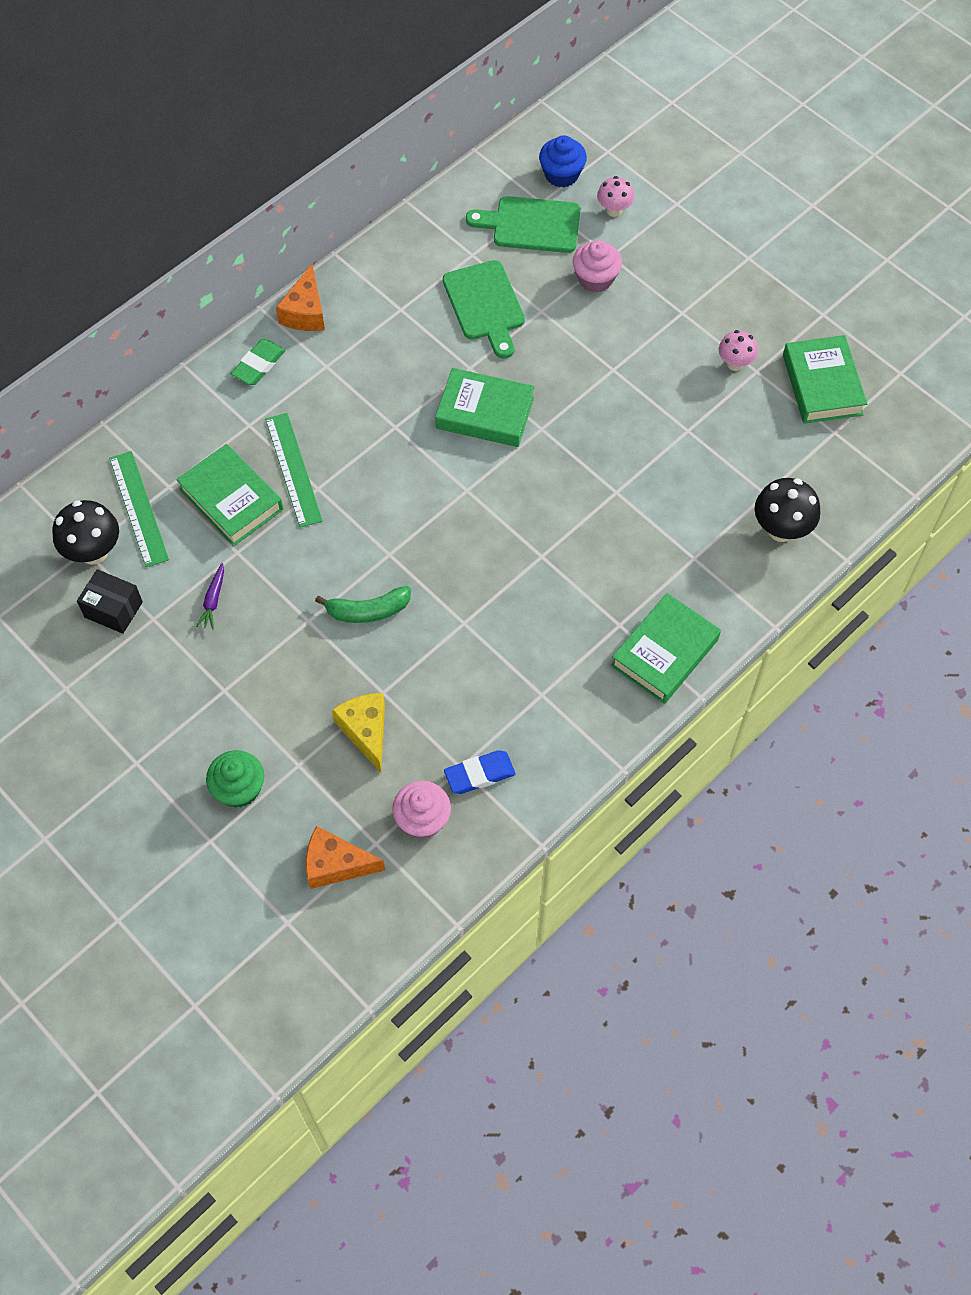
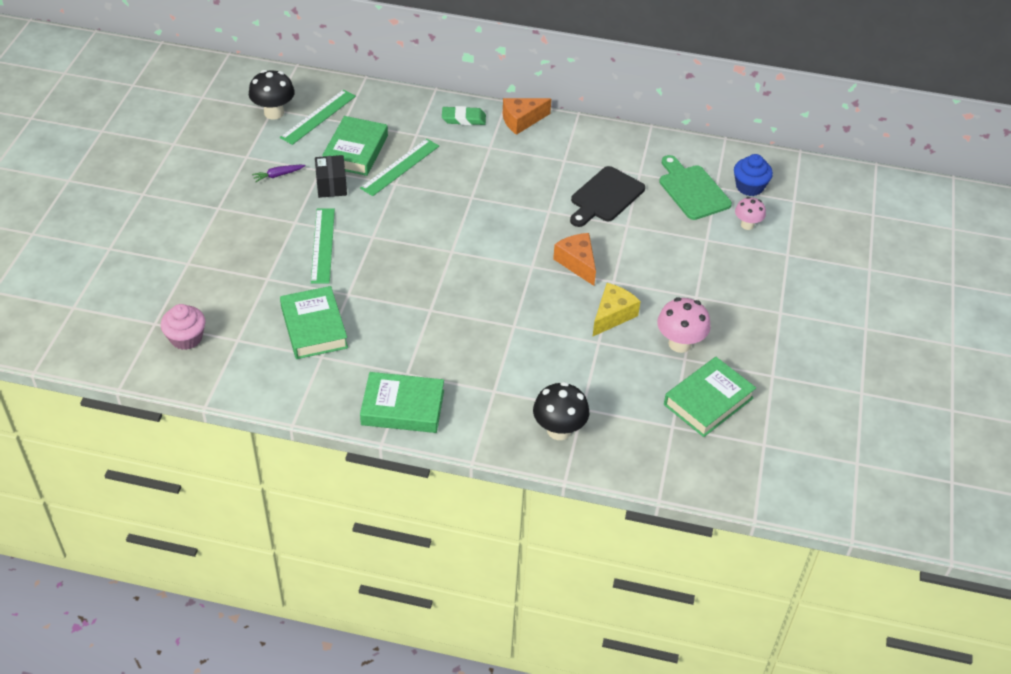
camera: 55 degrees right, 15 degrees down
(113, 609) = (240, 138): black box -> black box (331, 185)
(239, 788) = (153, 245): green cupcake -> none
(335, 865) = (127, 311): orange cheese -> orange cheese (577, 263)
(365, 731) = (233, 283): yellow cheese -> yellow cheese (612, 315)
(368, 610) = (322, 245): green banana -> green ruler
(479, 774) = (238, 351): blue eraser -> none
(485, 305) = (605, 197): green cutting board -> black cutting board
(485, 413) = (519, 233): green book -> green book (314, 327)
(595, 278) = (680, 240): pink cupcake -> none
(735, 363) = (679, 344): pink mushroom -> pink mushroom, size x1.57

